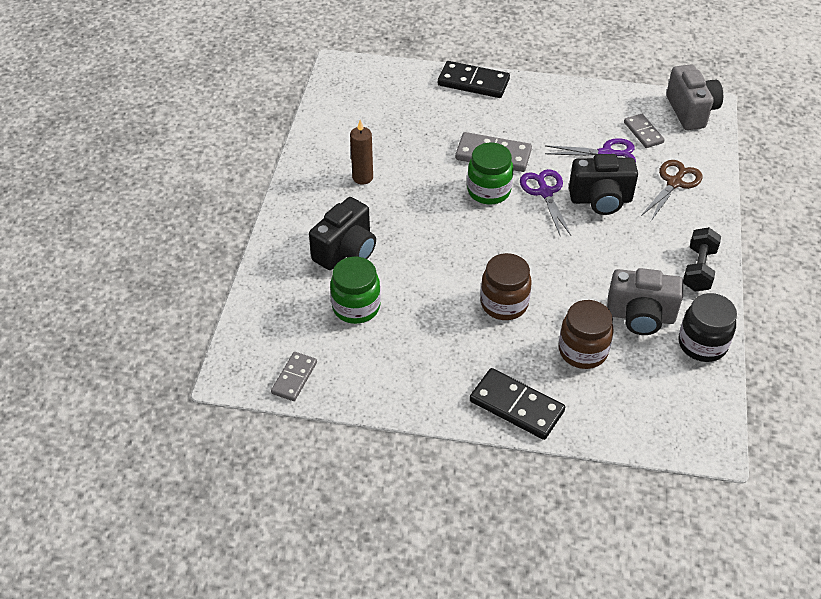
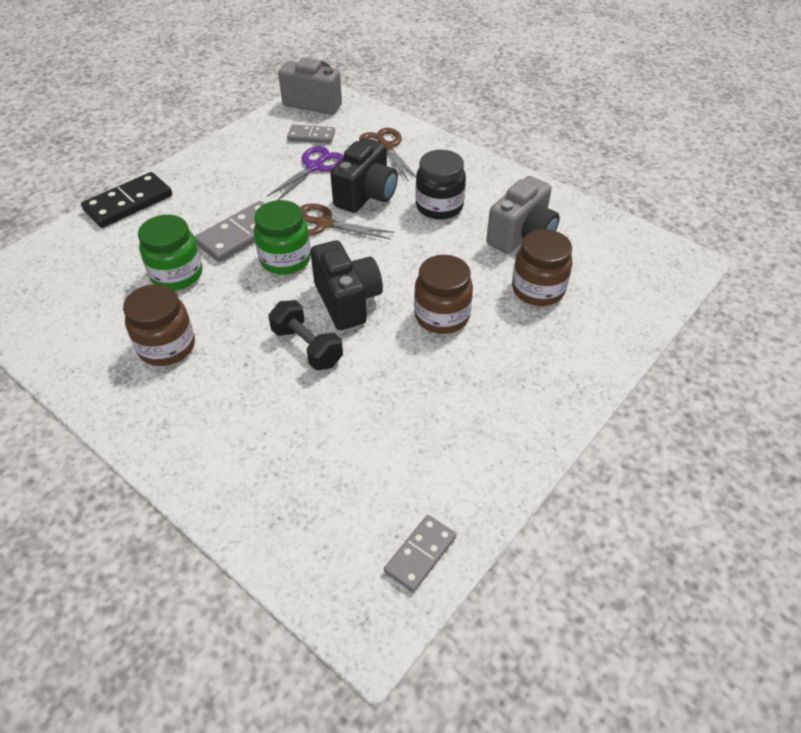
camera: 60 degrees left, 0 degrees up
(294, 378) = (420, 554): grey domino -> grey domino turned 75 degrees clockwise
(346, 251) = (263, 412): black camera -> black camera (347, 301)
(356, 307) = (355, 440): green jar -> green jar (177, 274)
(362, 177) = (167, 347): brown candle -> brown jar
(516, 406) = (578, 367): black domino -> none
(545, 192) = (324, 224): purple scissors -> brown scissors
(699, 269) = (493, 180): black dumbbell -> black dumbbell (307, 347)
(702, 344) = (576, 216): black jar -> black jar (439, 206)

